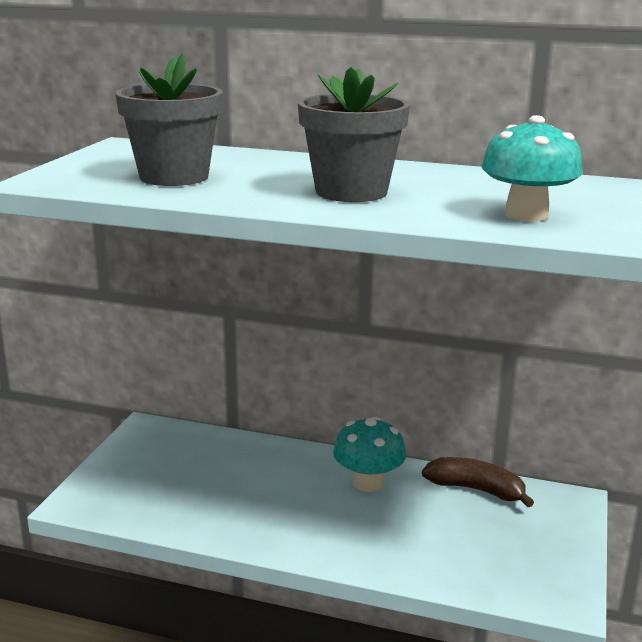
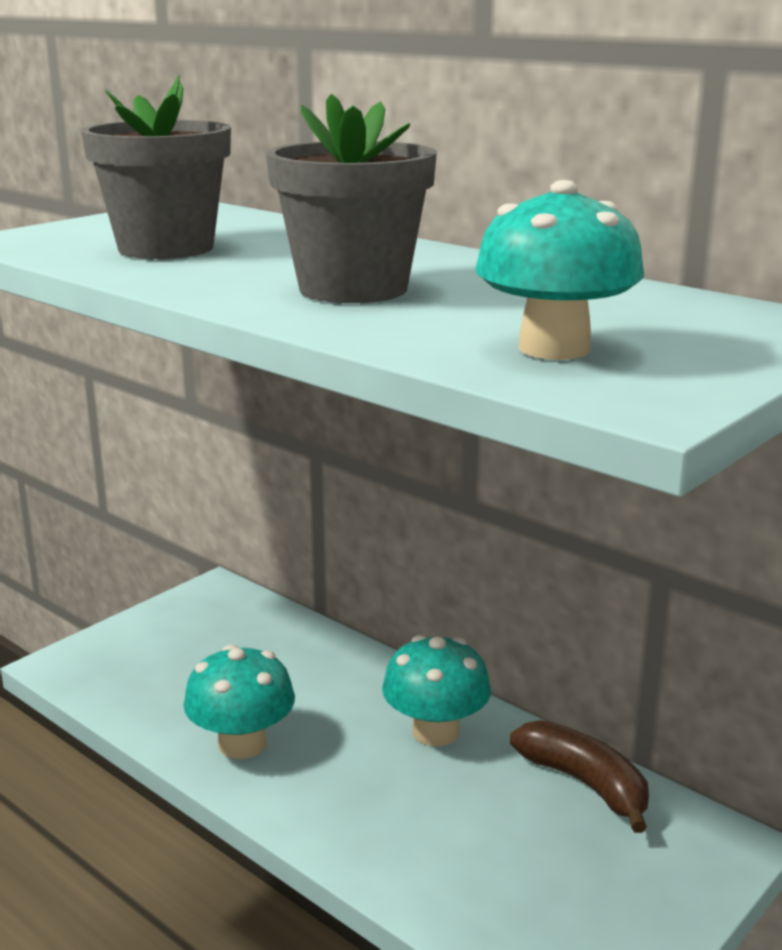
camera: 25 degrees right, 0 degrees up
(252, 521) = (242, 744): none -> turquoise mushroom

